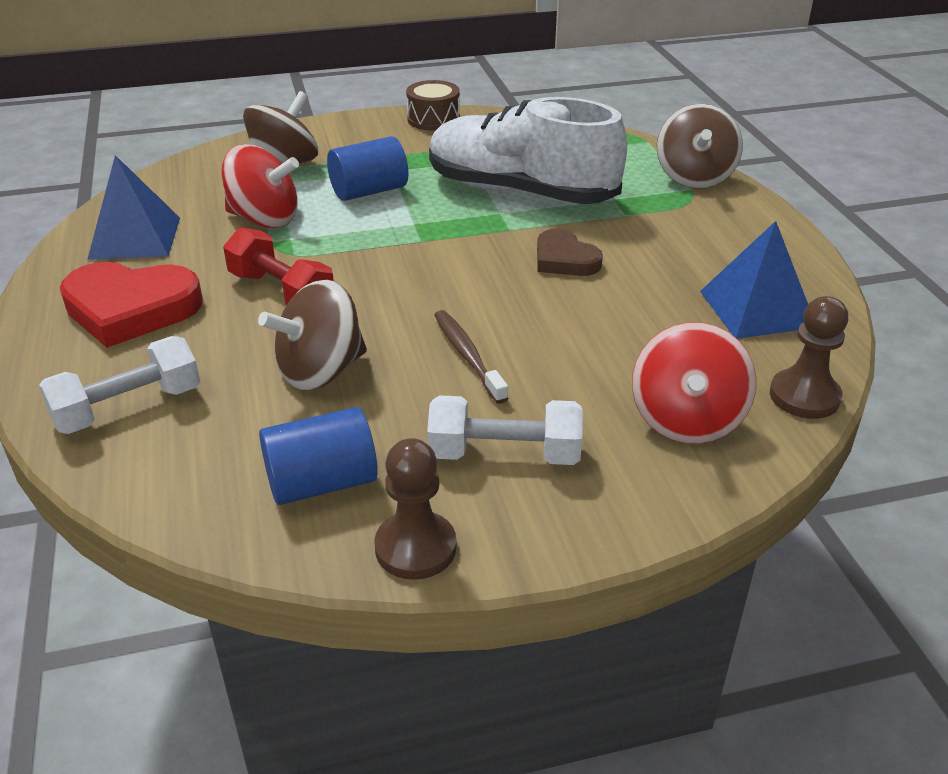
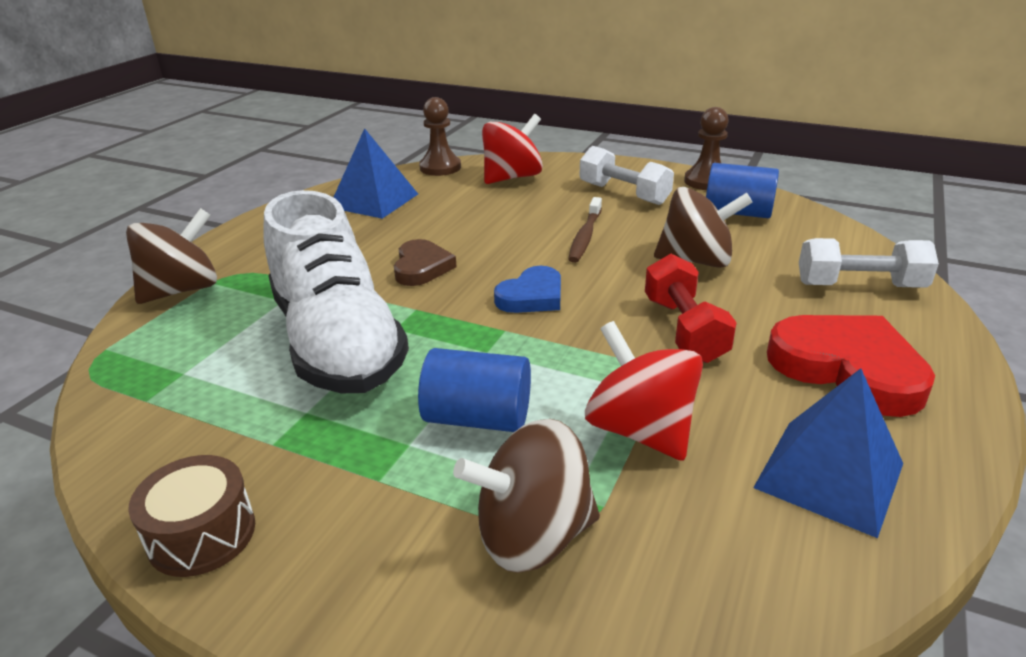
camera: 140 degrees left, 5 degrees down
(435, 271) = (532, 296): none -> blue heart

